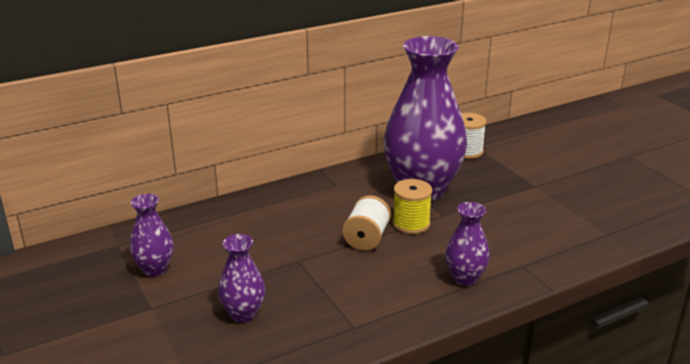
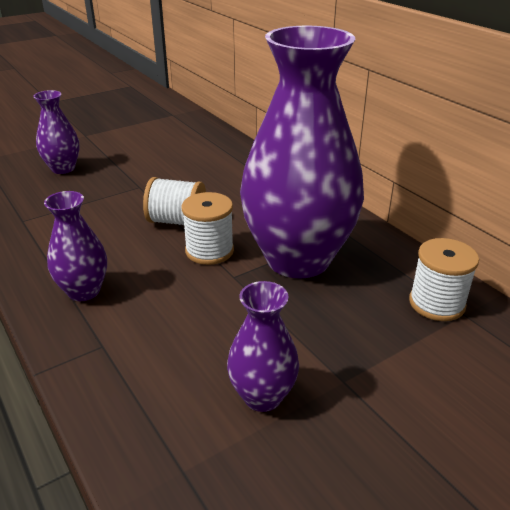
camera: 85 degrees right, 5 degrees up
(155, 269) = (136, 130): purple vase -> purple vase (262, 396)
(411, 224) = (209, 251): yellow spool -> white spool

